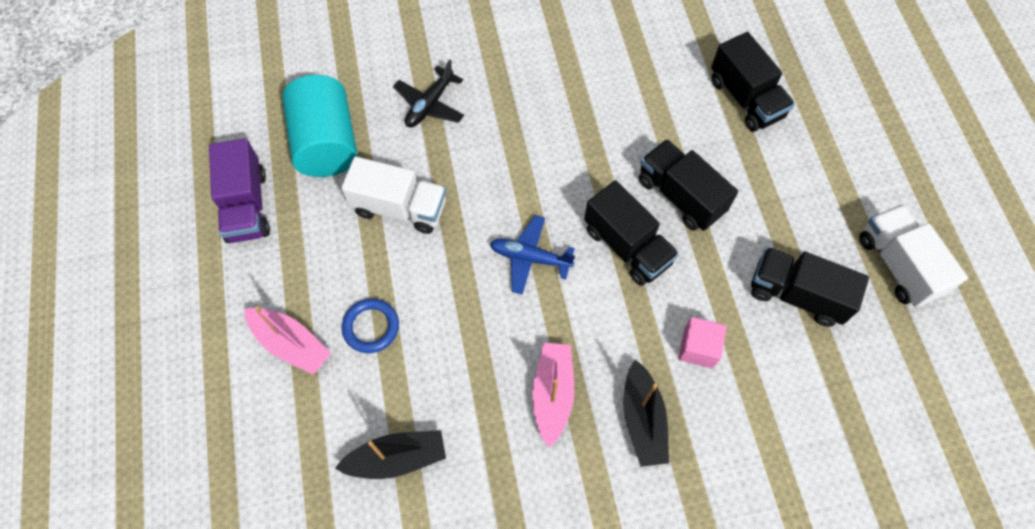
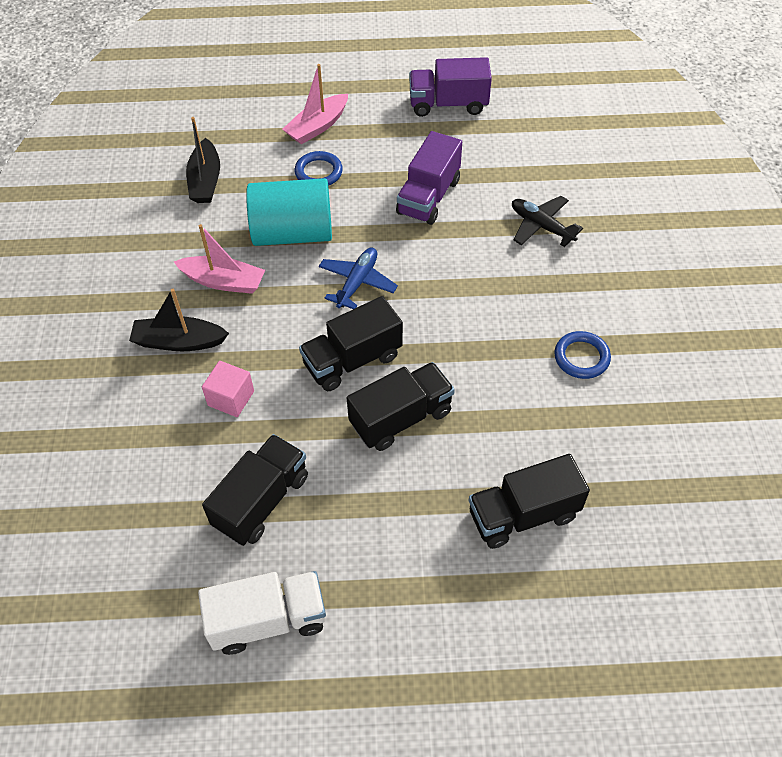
camera: 100 degrees right, 10 degrees down
(326, 143) = (505, 153): turquoise cylinder -> turquoise cylinder (293, 233)
(399, 208) = (428, 197): white truck -> purple truck
(582, 66) = (581, 357): none -> blue ring

